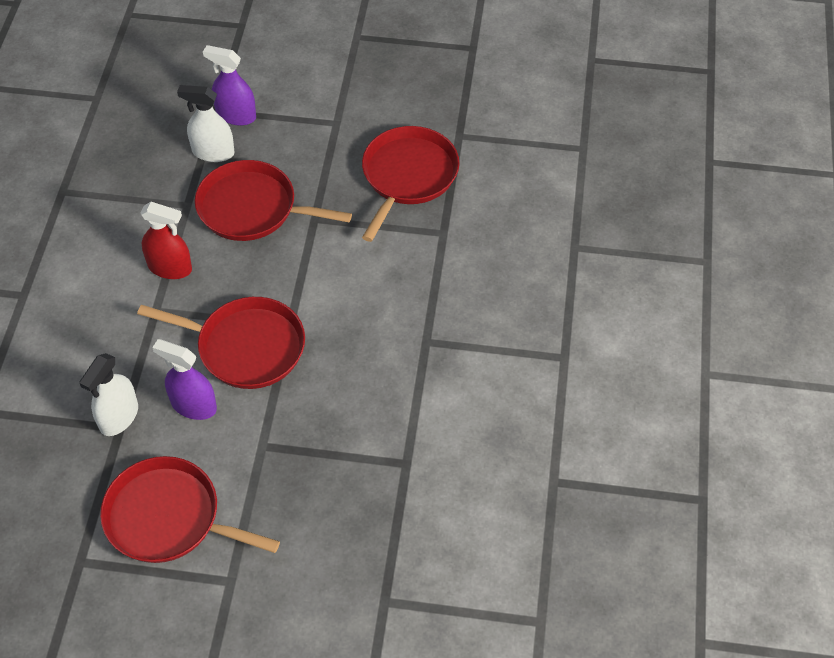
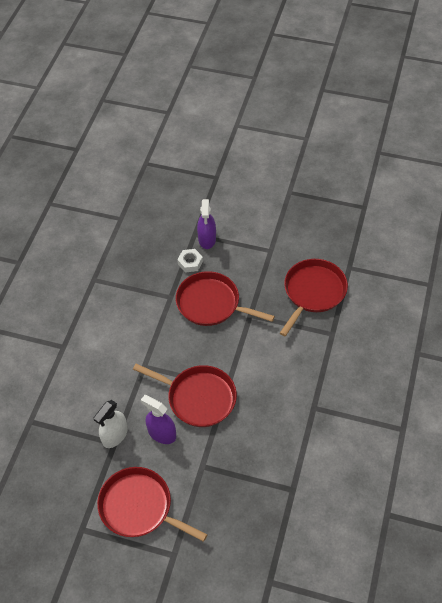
camera: 10 degrees right, 0 degrees up
(170, 267) = (156, 338): red spray bottle -> none
(213, 152) = (190, 263): white spray bottle -> white nut
(236, 115) = (207, 239): purple spray bottle -> purple spray bottle turned 120 degrees counterclockwise

